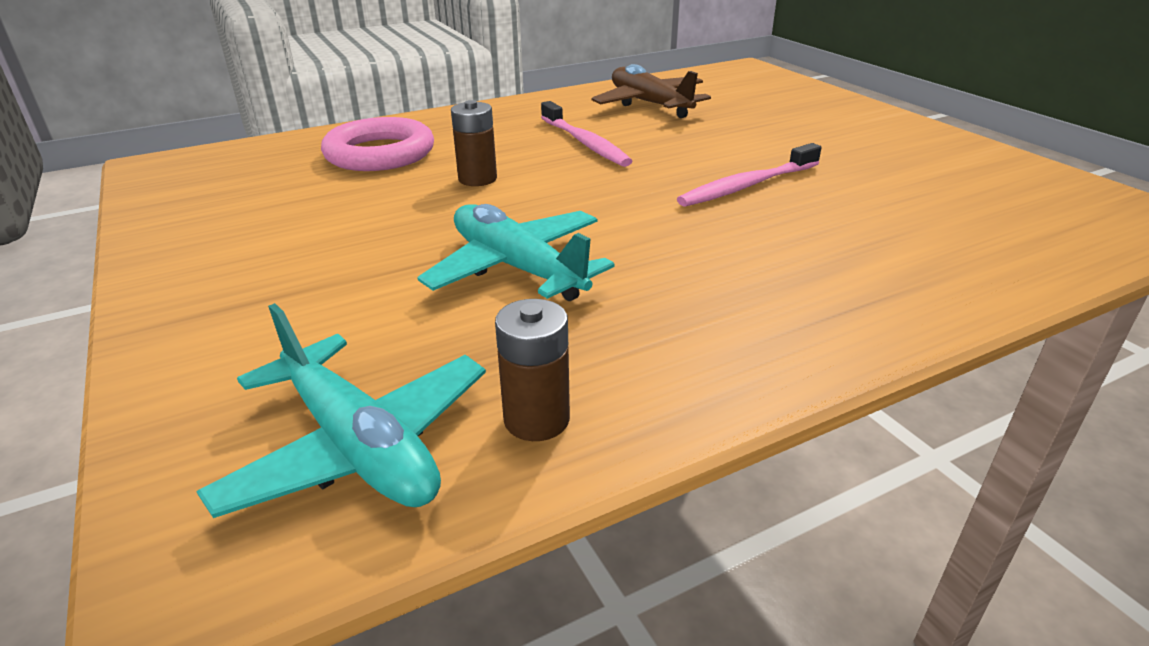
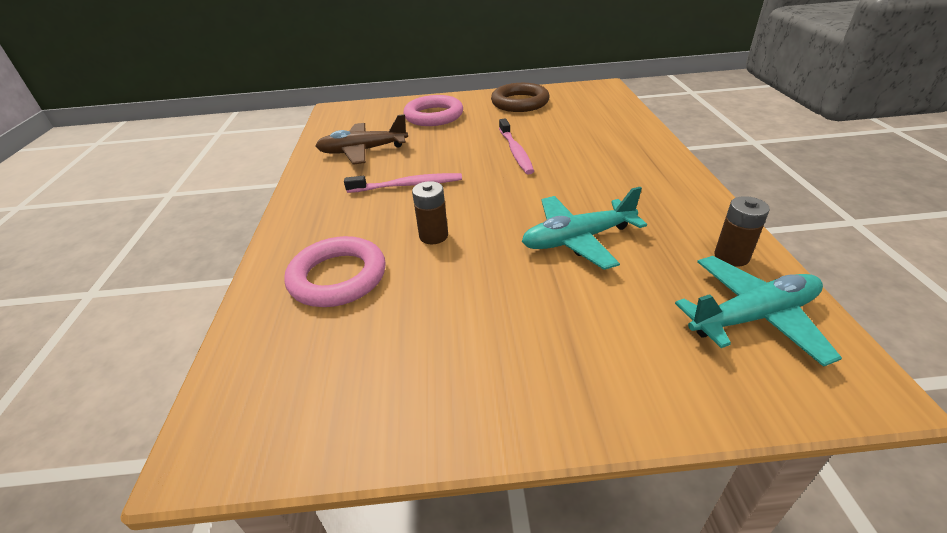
camera: 65 degrees left, 5 degrees up
(800, 116) = (434, 116): none -> pink ring
(941, 159) = (520, 102): none -> brown ring

